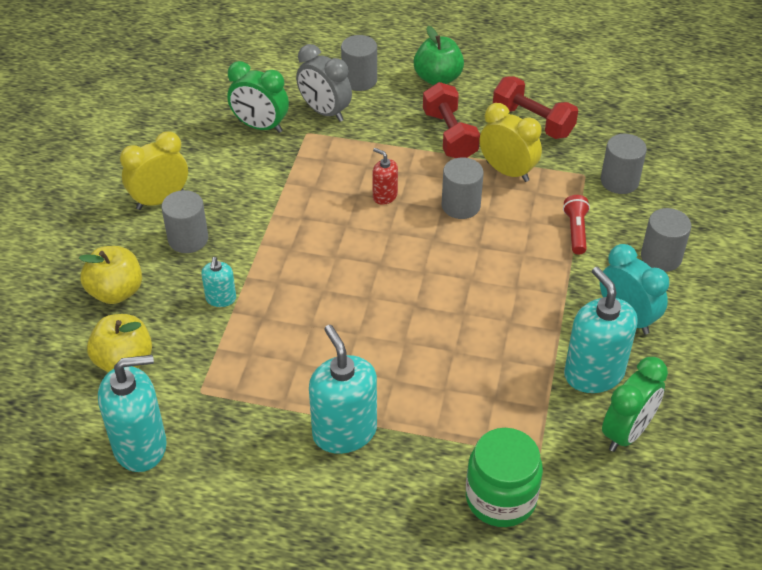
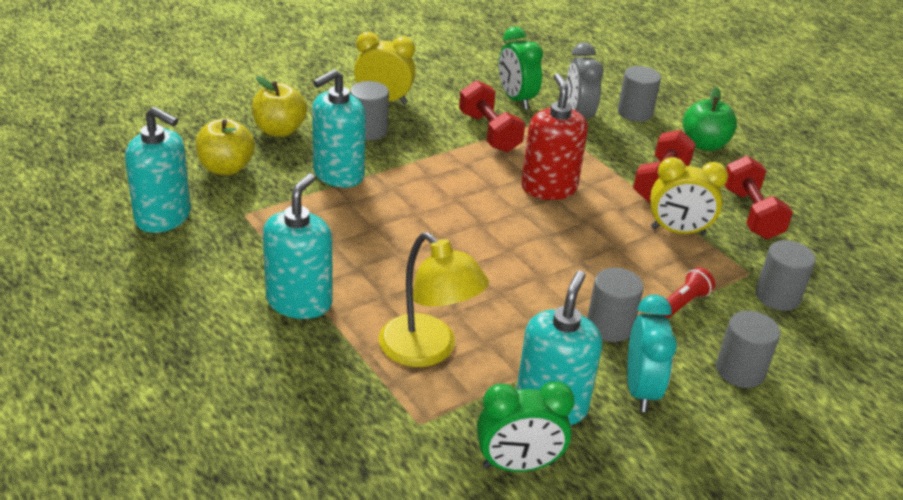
camera: 40 degrees right, 10 degrees down
(221, 299) = (338, 174): turquoise soap dispenser -> turquoise soap dispenser, size x1.96
(281, 174) = (489, 132): none -> red dumbbell
(384, 196) = (549, 188): red soap dispenser -> red soap dispenser, size x1.96
(460, 206) = (602, 229): grey cylinder -> grey cylinder (609, 326)
(476, 397) = (428, 351): none -> yellow lamp
(500, 498) = (346, 426): green jar -> none
(507, 171) = (678, 231): yellow clock -> yellow clock turned 105 degrees clockwise

